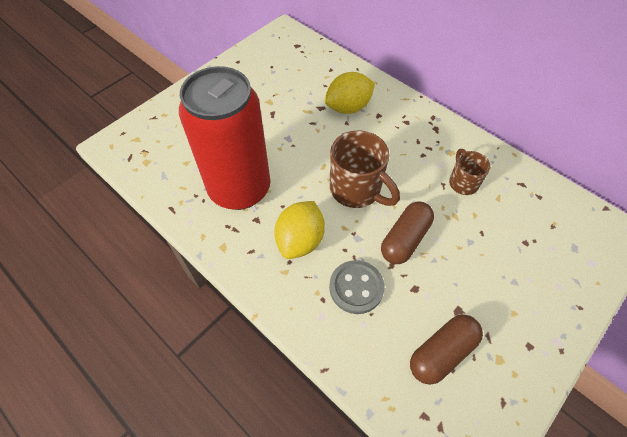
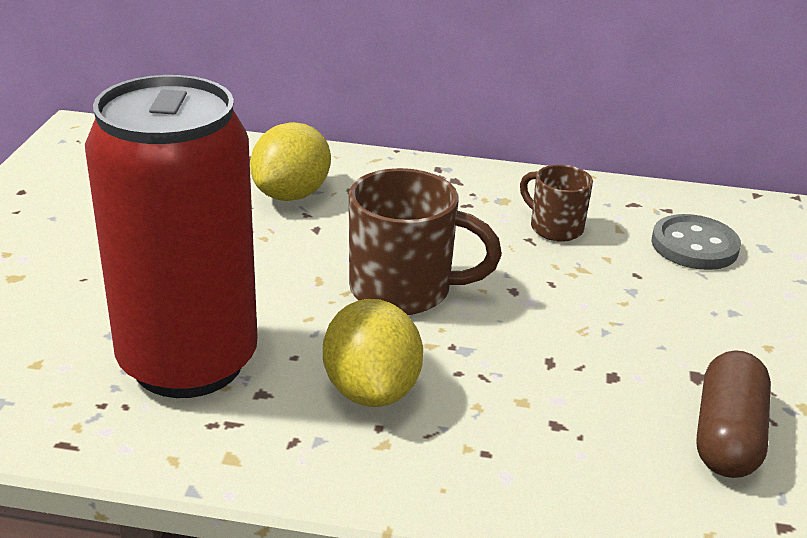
camera: 35 degrees left, 25 degrees down
(356, 288) = (524, 413): grey button -> grey button (694, 246)
(405, 239) = (539, 323): brown capsule -> none

